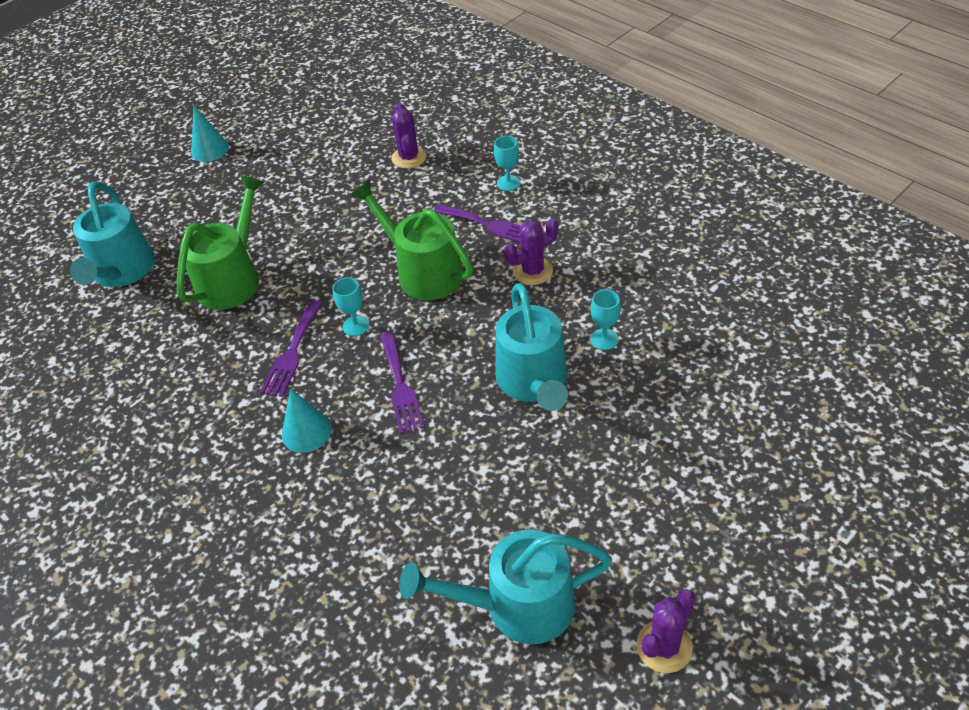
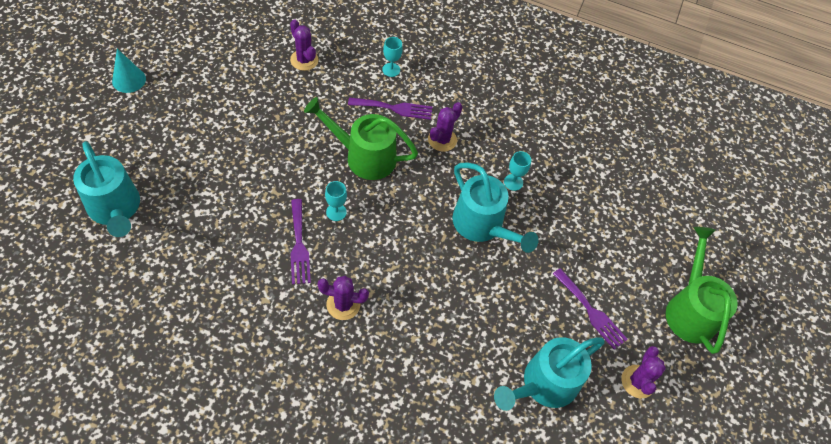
camera: 35 degrees left, 10 degrees up
(233, 278) = (217, 194): green watering can -> green watering can (690, 309)
(306, 431) = (343, 304): turquoise cone -> purple cactus
(400, 386) = (393, 252): purple fork -> purple fork (591, 311)

